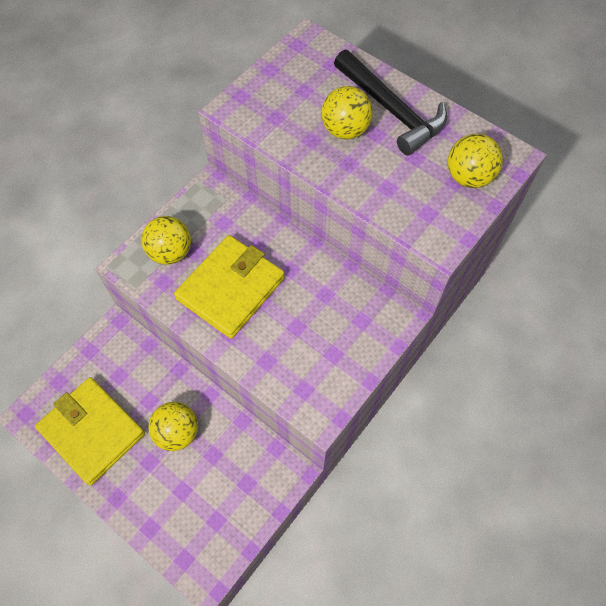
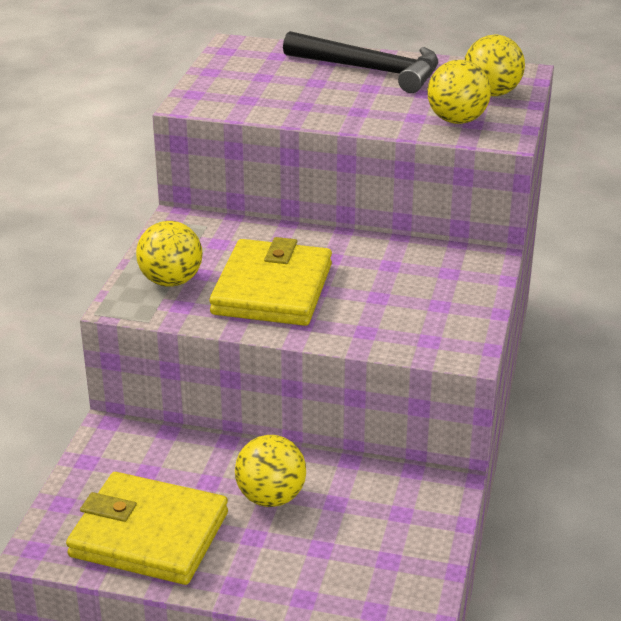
camera: 25 degrees left, 30 degrees down
(345, 130) = (333, 92): yellow ball -> yellow ball (457, 120)

